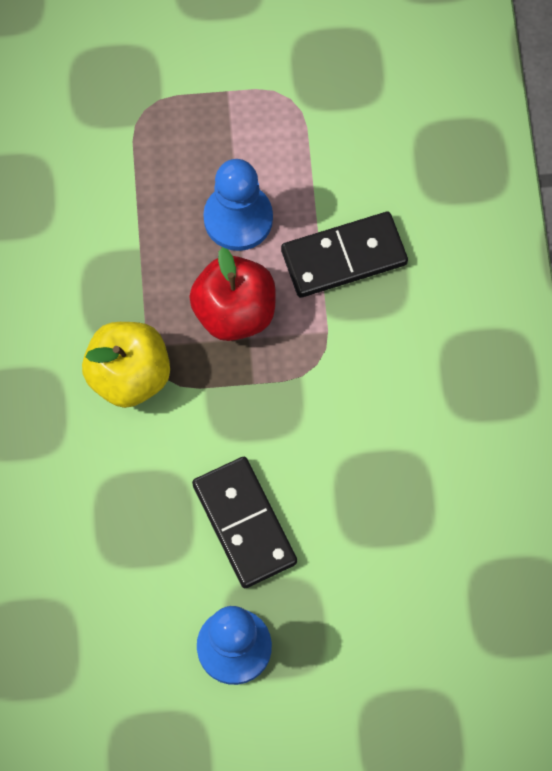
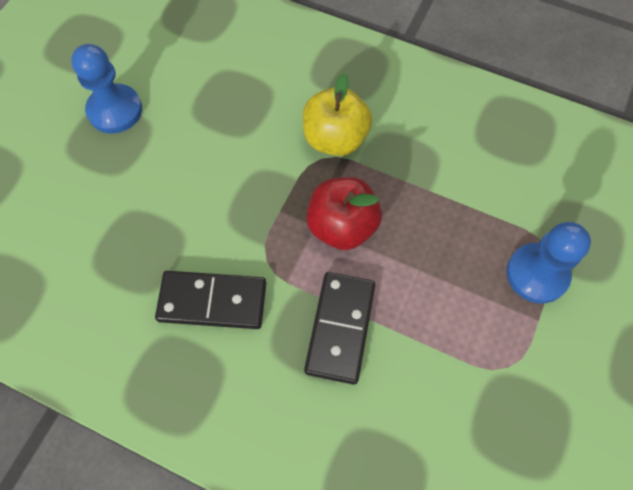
camera: 120 degrees right, 5 degrees down
(238, 218) = (417, 268): blue pawn -> blue pawn (537, 274)
(244, 523) = (186, 155): black domino -> black domino (212, 301)

